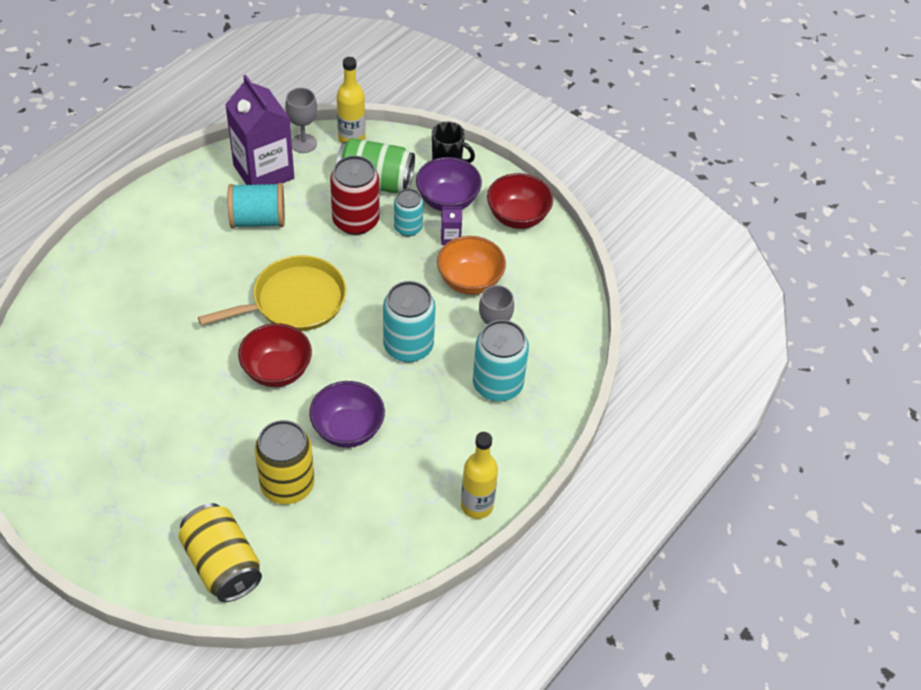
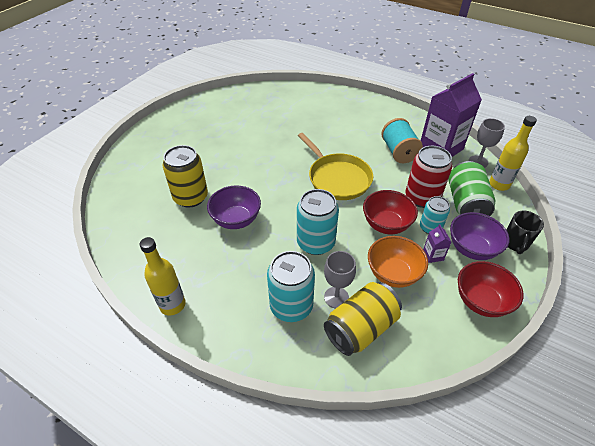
camera: 85 degrees right, 5 degrees down
(222, 565) = (135, 179): yellow can -> yellow can (361, 328)
(277, 371) = (278, 179): red bowl -> red bowl (386, 224)

